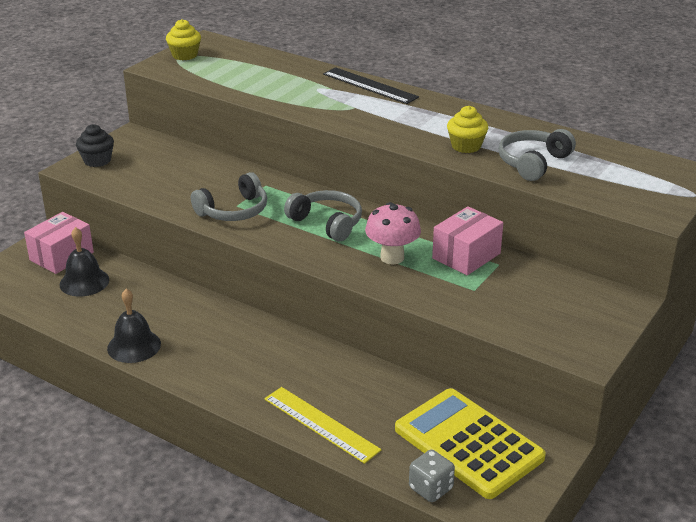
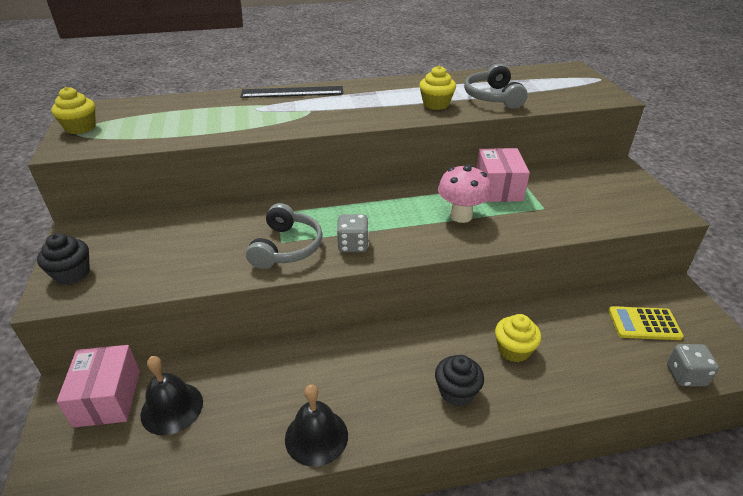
camera: 45 degrees left, 5 degrees up
(249, 382) = (456, 392): none -> black cupcake
(278, 233) = (353, 245): none -> grey dice
(321, 424) = (555, 384): yellow ruler -> none
(327, 223) = (374, 216): grey headphones -> none
(330, 388) = (513, 350): none -> yellow cupcake
(468, 443) = (644, 324): yellow calculator -> yellow calculator, size x0.53

